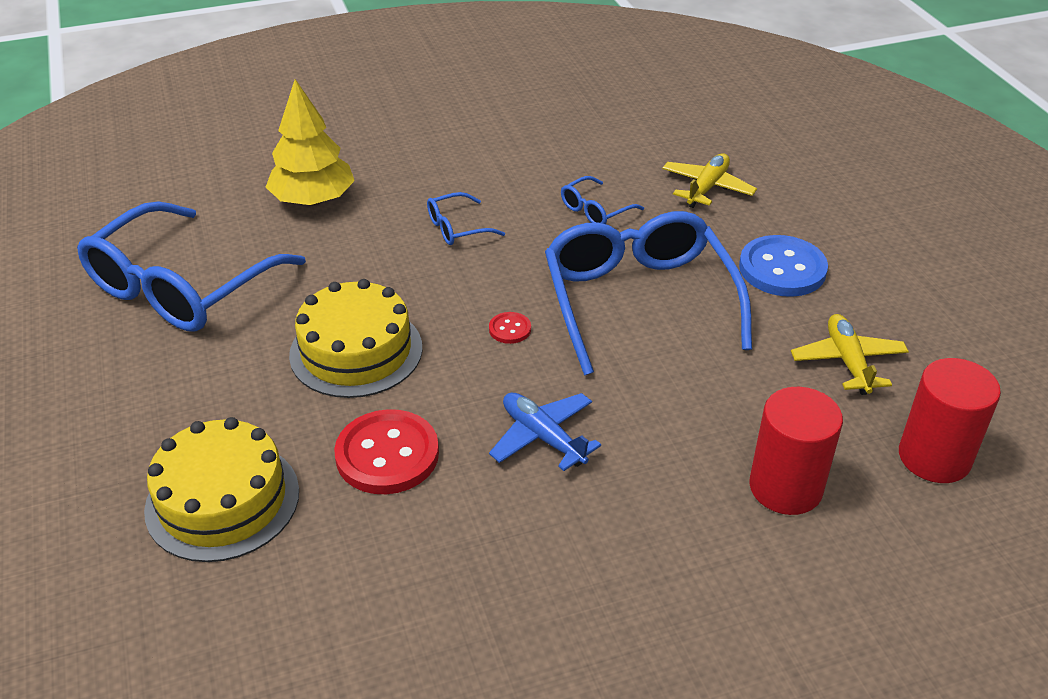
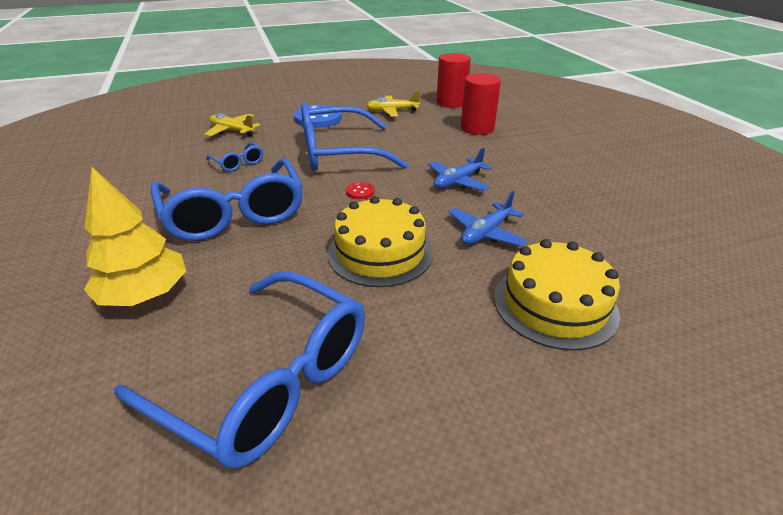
camera: 90 degrees left, 5 degrees down
(387, 455) = (486, 233): red button -> blue plane
(457, 228) = (234, 213): blue glasses -> blue glasses, size x2.36

